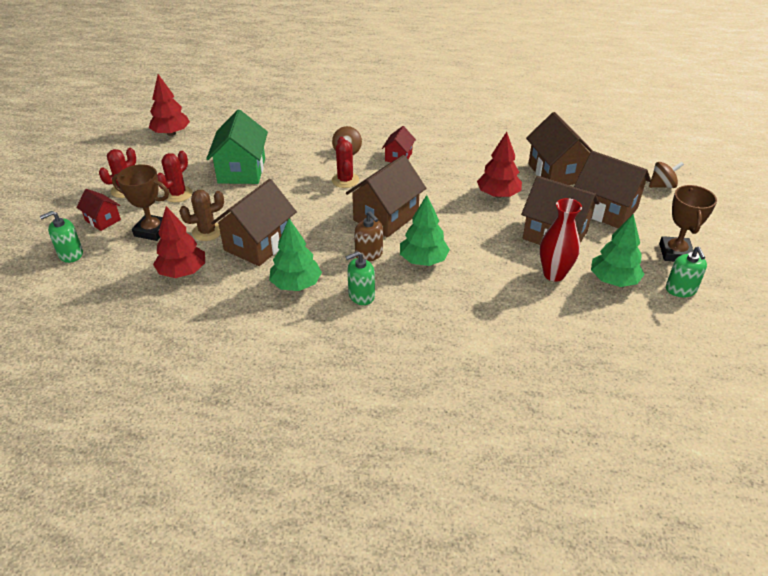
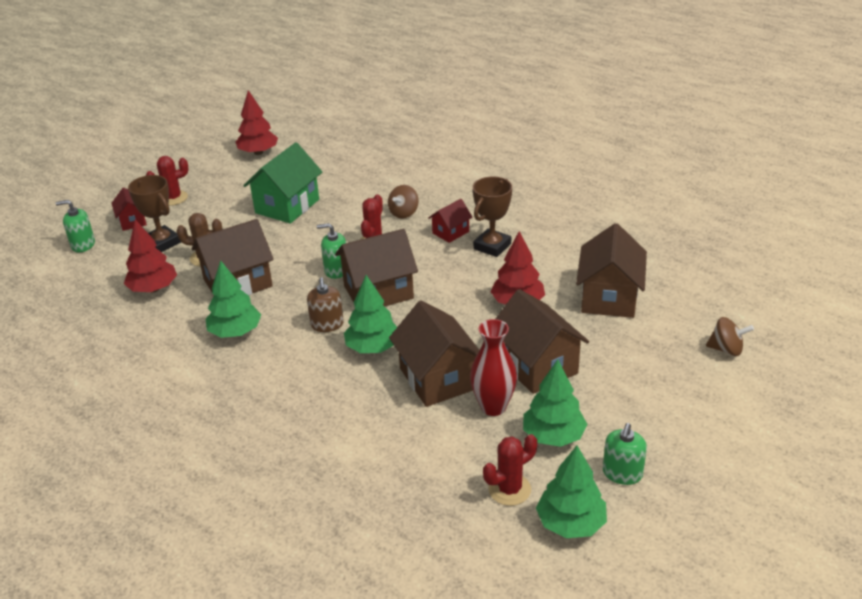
camera: 30 degrees right, 5 degrees down
(178, 194) = (212, 214): red cactus -> red cactus (509, 489)
(361, 295) = (282, 362): green soap dispenser -> green soap dispenser (336, 270)
(605, 209) = (625, 356): brown house -> brown house (438, 378)
(675, 253) = (659, 431): brown trophy -> brown trophy (492, 246)
(682, 336) = (570, 523): none -> green tree

